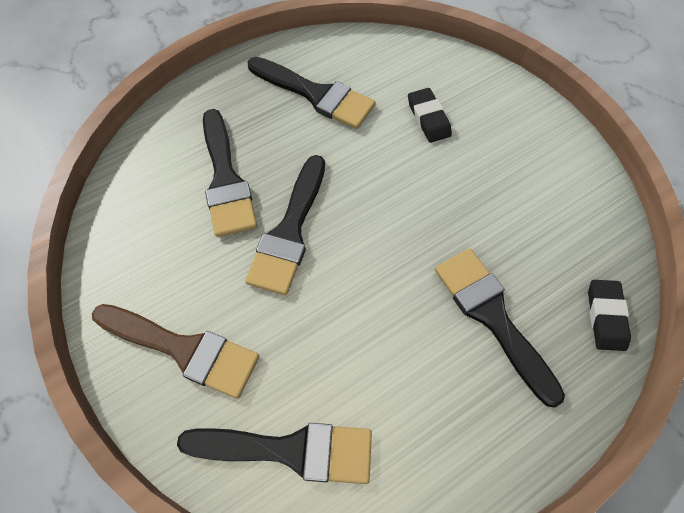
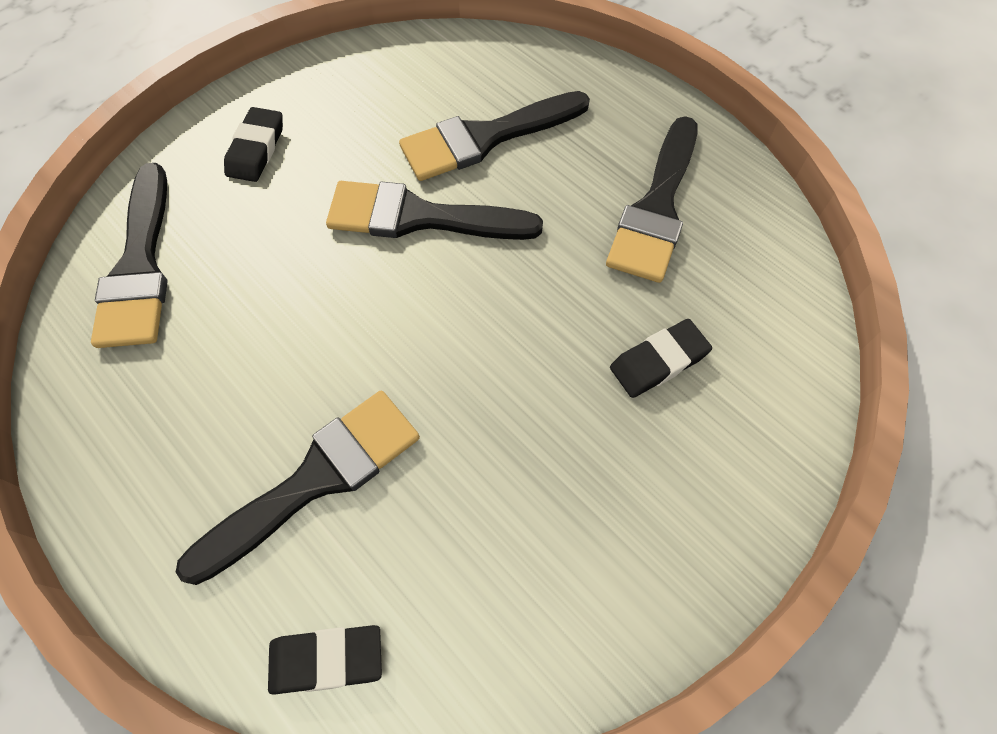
camera: 80 degrees right, 0 degrees up
(184, 349) = (256, 149): brown brush -> black eraser

